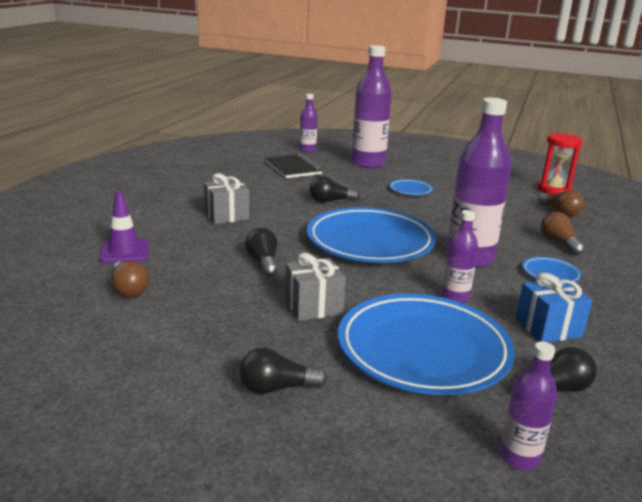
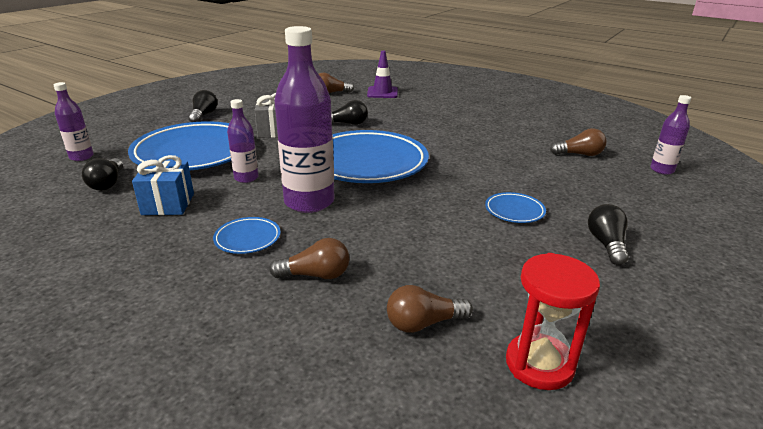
camera: 105 degrees right, 5 degrees up
(226, 215) = (439, 119): grey gift -> none
(293, 168) = (579, 154): black notebook -> brown light bulb
(330, 201) = (473, 160): black light bulb -> black light bulb (606, 244)
(368, 163) = (622, 201): purple bottle -> none

